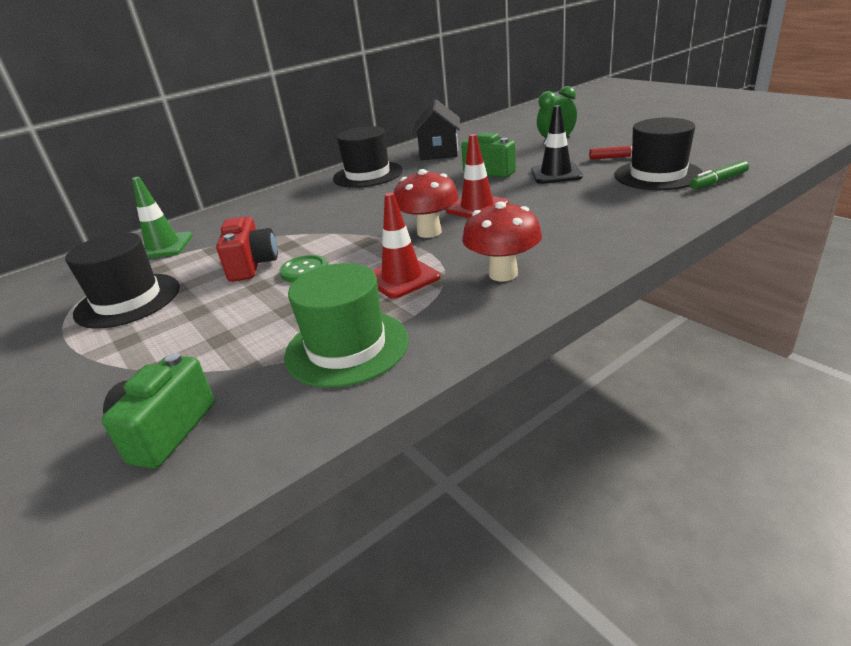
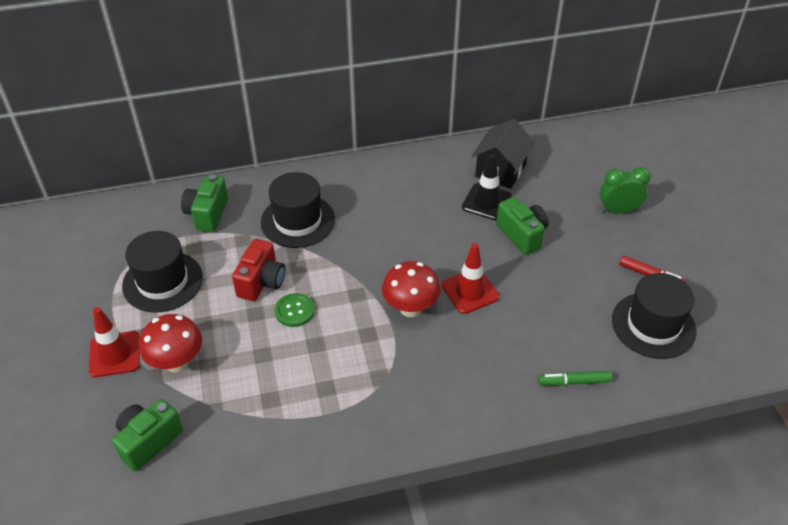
camera: 20 degrees right, 15 degrees up
(163, 246) = (207, 214): green traffic cone -> green camera
(347, 347) = (280, 421): green hat -> none
(368, 175) = (415, 179): black hat -> black hat (298, 221)
(402, 278) = (356, 361): red traffic cone -> red traffic cone (115, 354)
(503, 274) = (427, 397): red mushroom -> red mushroom (177, 362)
(556, 174) = (571, 272): black traffic cone -> black traffic cone (487, 202)
(718, 181) = (692, 365): green marker -> green marker (574, 382)

